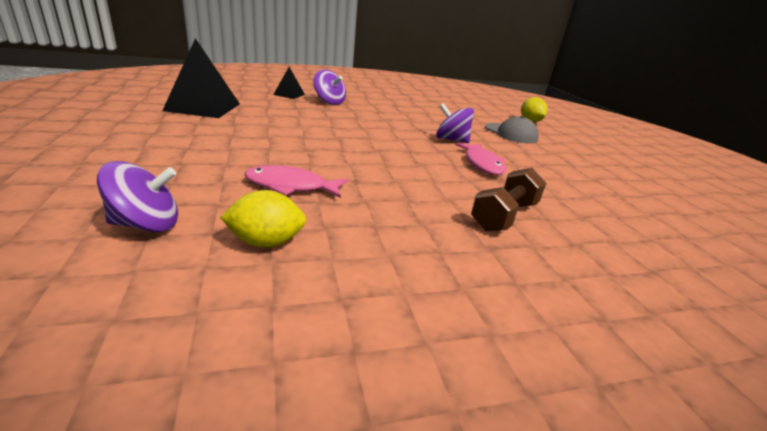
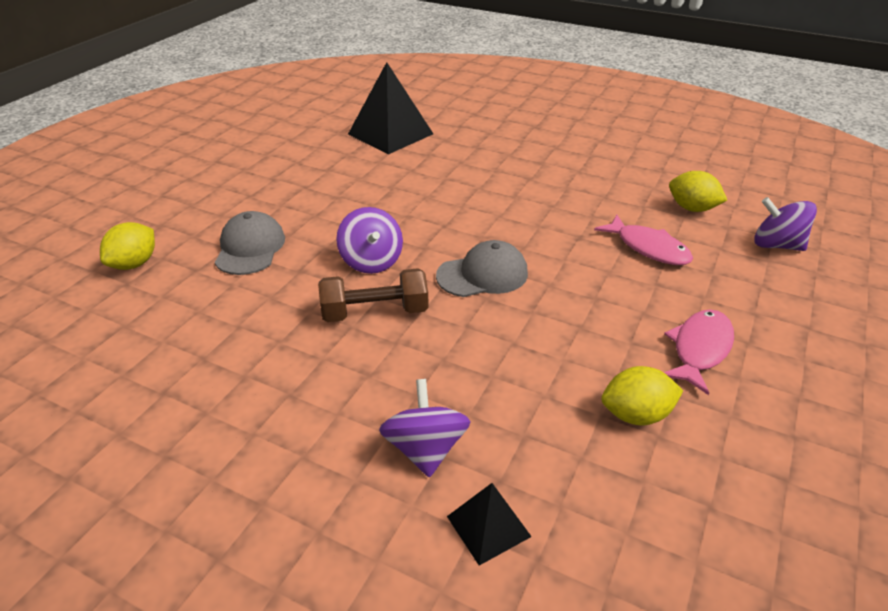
camera: 135 degrees left, 10 degrees up
(203, 107) = (718, 489): black pyramid -> black pyramid (390, 134)
(250, 117) = (636, 415): none -> yellow lemon
(387, 146) = (482, 274): none -> grey cap
(482, 164) = (409, 216): pink fish -> pink fish (699, 349)
(504, 216) = (492, 173): brown dumbbell -> brown dumbbell (375, 312)

